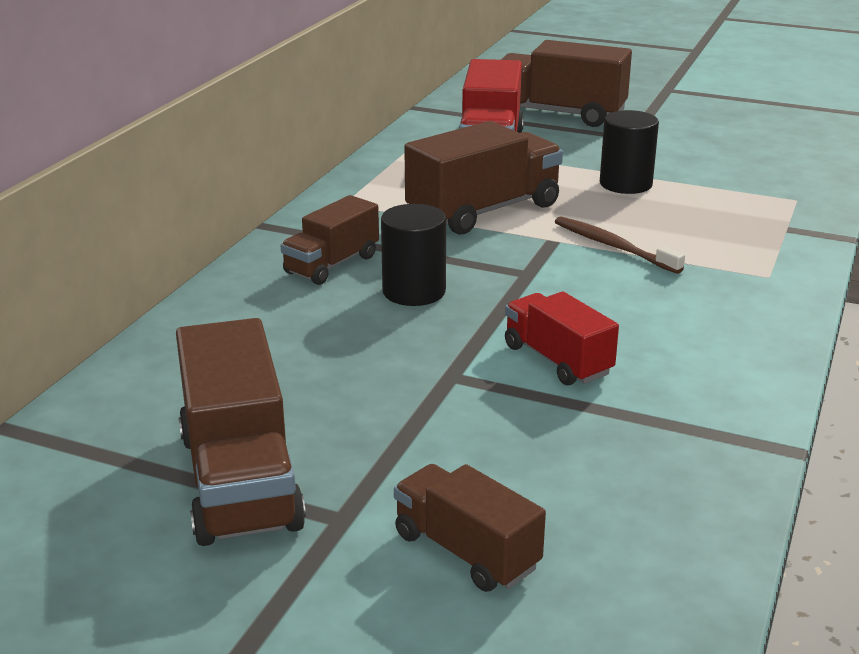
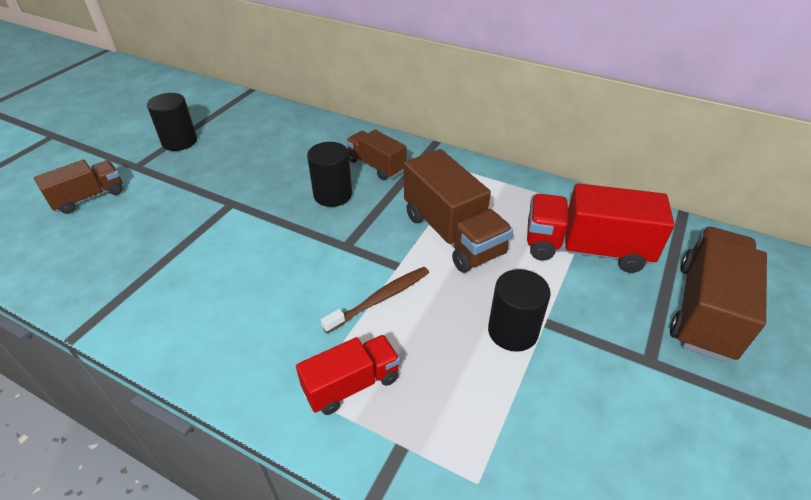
camera: 95 degrees right, 15 degrees up
(240, 480) = (179, 141): brown truck -> black cylinder
(557, 360) = (228, 245): red truck -> red truck (351, 384)

